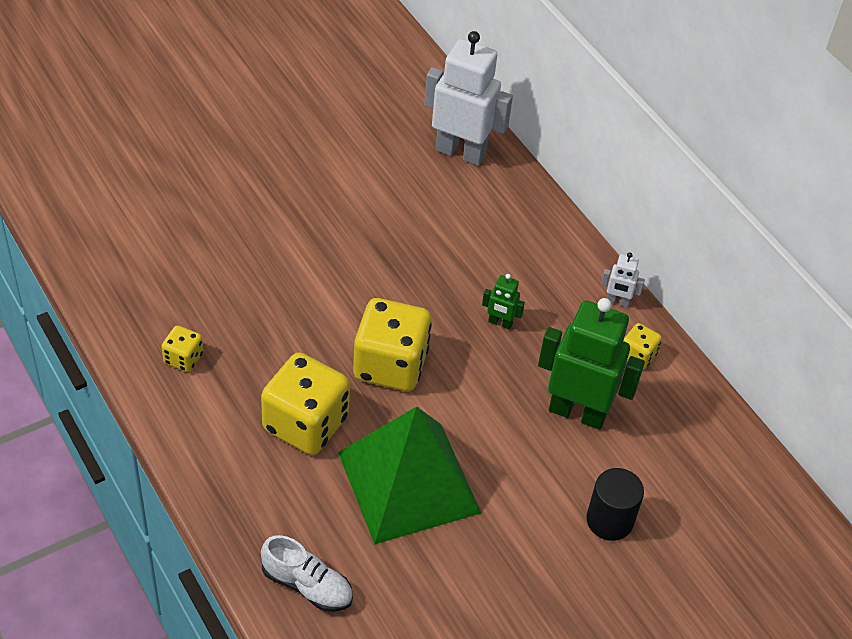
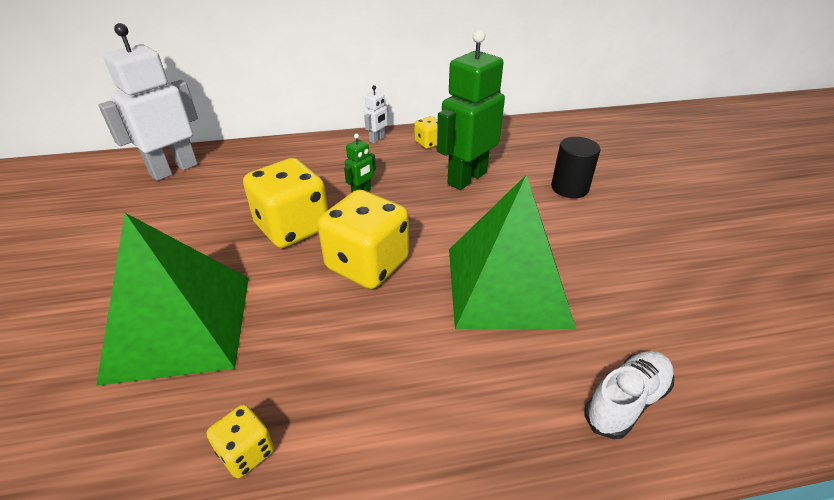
camera: 65 degrees left, 10 degrees down
(268, 268) = (180, 326): none -> green pyramid
(305, 424) = (408, 347): yellow dice -> yellow dice (293, 227)

